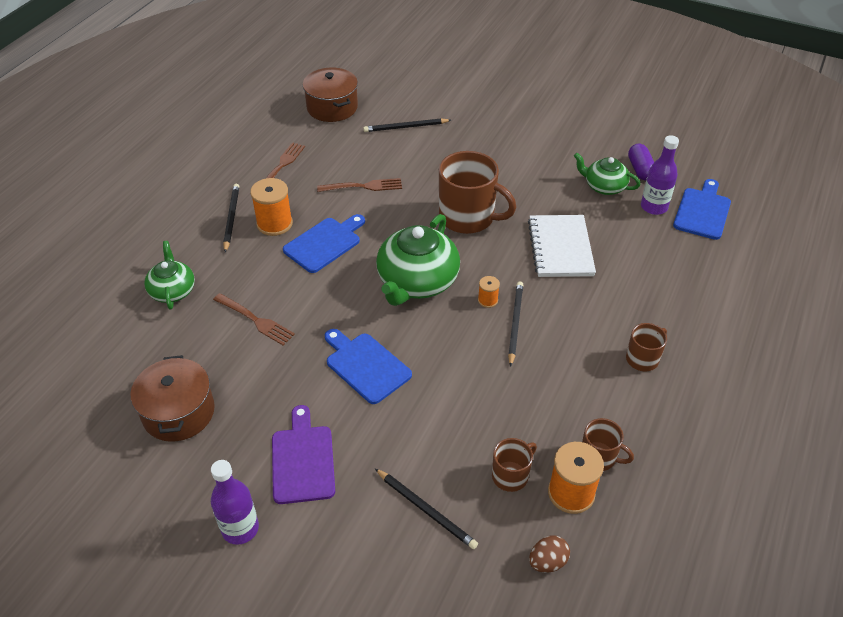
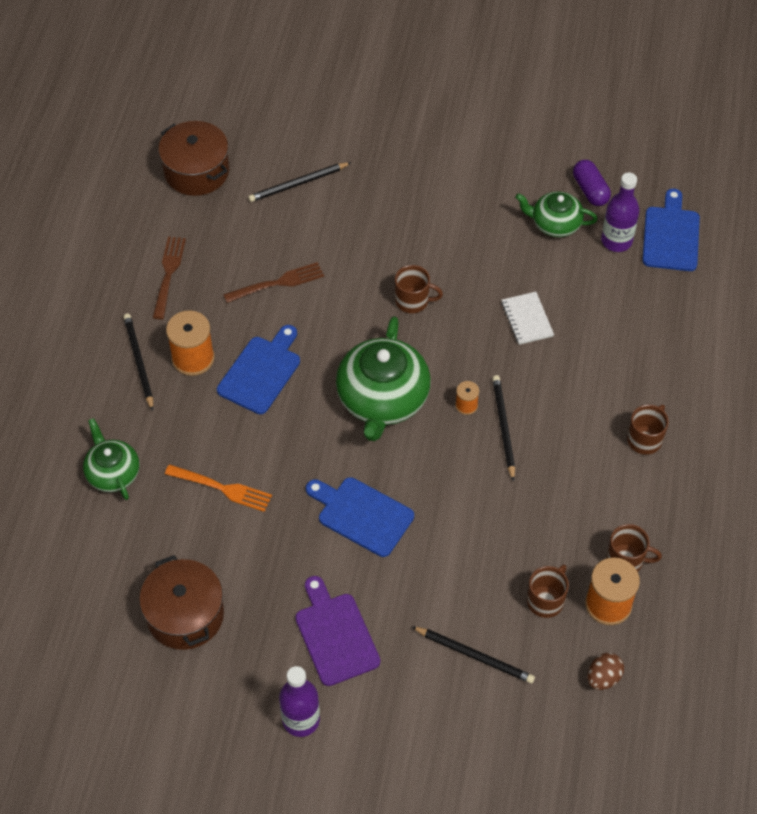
camera: 15 degrees left, 10 degrees up
(255, 320) = (222, 488): brown fork -> orange fork
(468, 217) = (413, 301): brown mug -> brown mug, size x0.52
(560, 248) = (527, 319): white notebook -> white notebook, size x0.58

